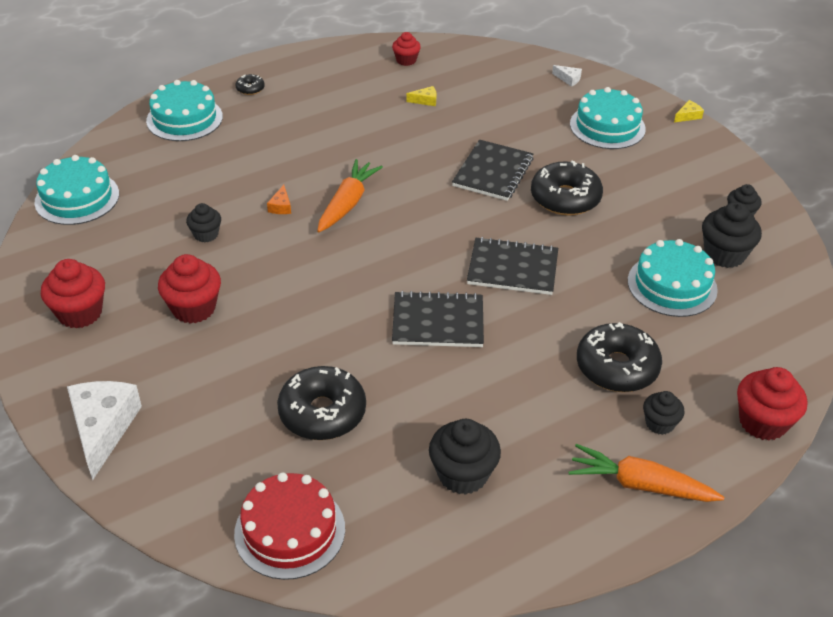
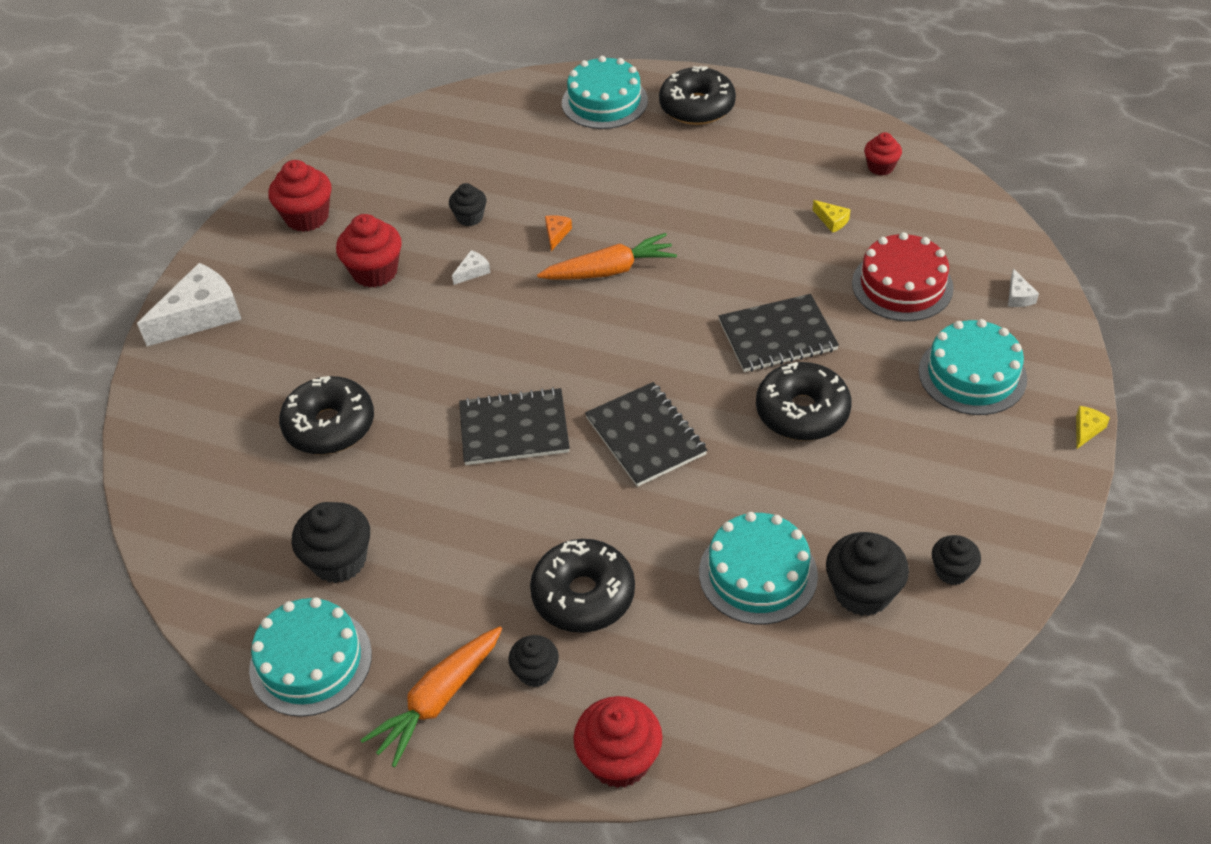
camera: 55 degrees right, 5 degrees up
(77, 198) = (433, 121): turquoise cake -> turquoise cake (310, 661)
(250, 89) = (697, 107): black donut -> black donut, size x2.21
(262, 262) = (473, 272): none -> white cheese
(281, 206) = (556, 234): orange cheese -> orange cheese turned 135 degrees clockwise
(290, 531) = (187, 489): red cake -> red cake (902, 285)
(438, 322) = (514, 429): black notebook -> black notebook turned 60 degrees counterclockwise
(640, 485) = (438, 700): orange carrot -> orange carrot turned 120 degrees counterclockwise
(688, 116) = (1086, 429): yellow cheese -> yellow cheese turned 75 degrees counterclockwise

